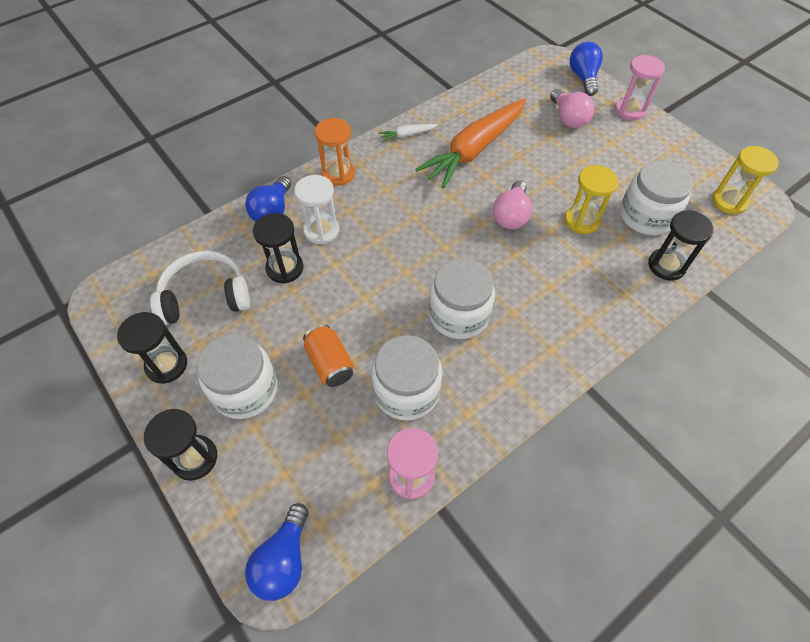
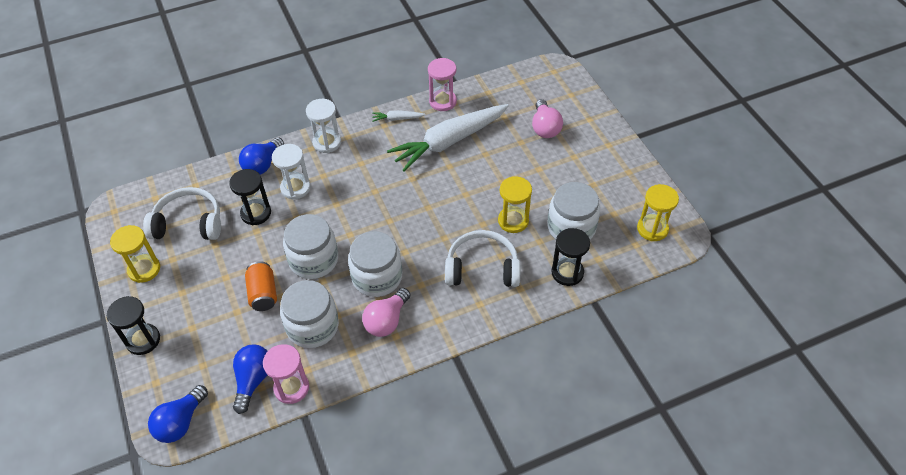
camera: 15 degrees right, 5 degrees down
(166, 365) = (144, 269): black hourglass -> yellow hourglass
(245, 389) = (194, 299): white jar -> white jar (313, 260)
(338, 174) = (327, 142): orange hourglass -> white hourglass
(474, 150) = (449, 142): orange carrot -> white carrot
(511, 215) = (455, 205): pink light bulb -> pink light bulb (387, 320)
(573, 280) = (482, 268): none -> white headphones
(583, 78) = (577, 91): blue light bulb -> blue light bulb (253, 380)
(630, 110) = (605, 129): pink hourglass -> pink hourglass (443, 101)

